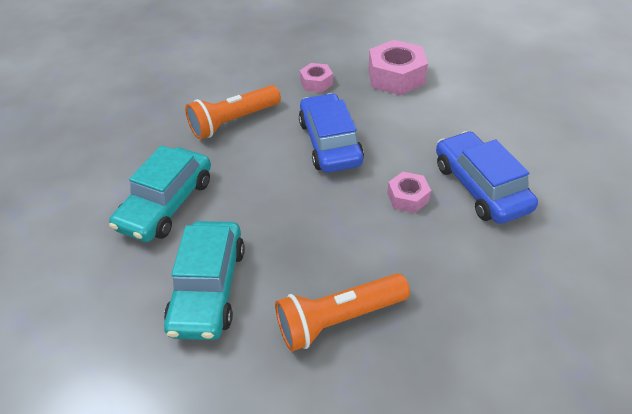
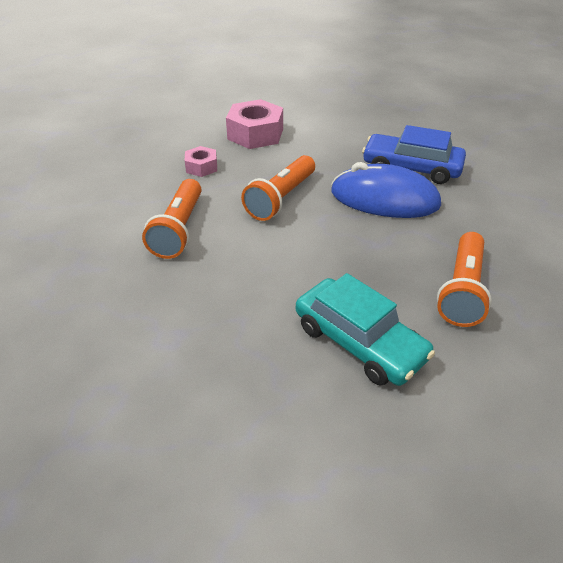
camera: 50 degrees left, 5 degrees down
(167, 203) = (226, 319): turquoise car -> none
(330, 142) = (281, 199): blue car -> orange flashlight
(407, 197) = (384, 199): pink nut -> blue mouse

